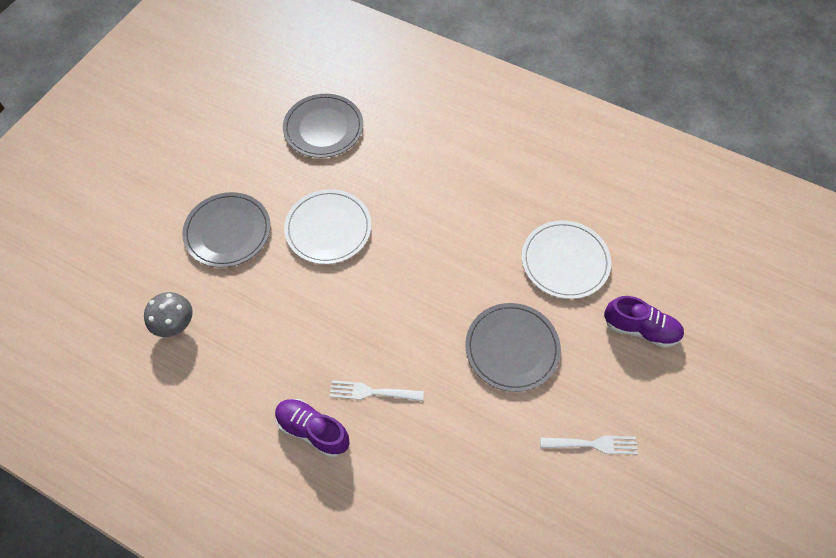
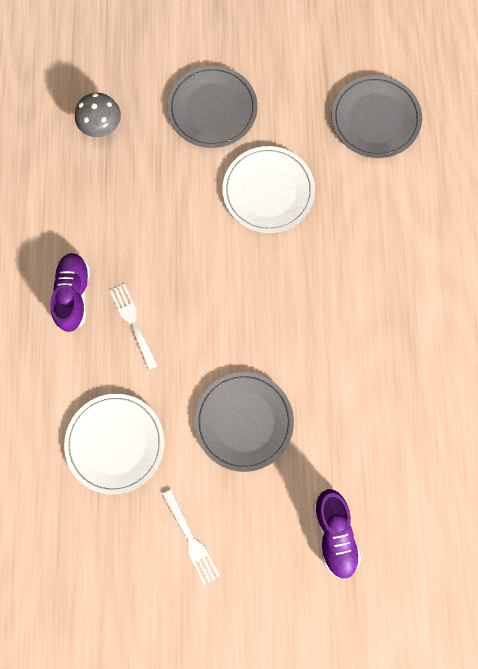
camera: 60 degrees right, 15 degrees up
(565, 261) = (366, 426): white plate -> white plate (115, 443)

